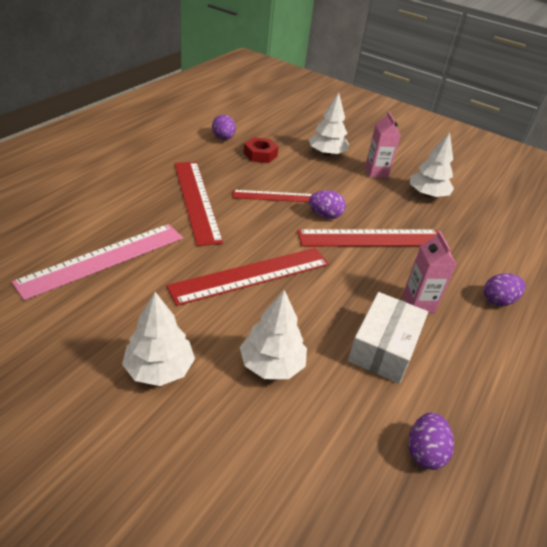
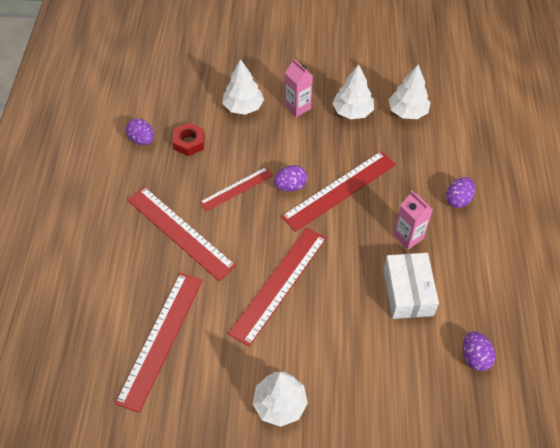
camera: 25 degrees left, 15 degrees up
(103, 259) = (161, 339): pink ruler -> red ruler
(272, 364) = (347, 353): white tree -> white tree (407, 112)

